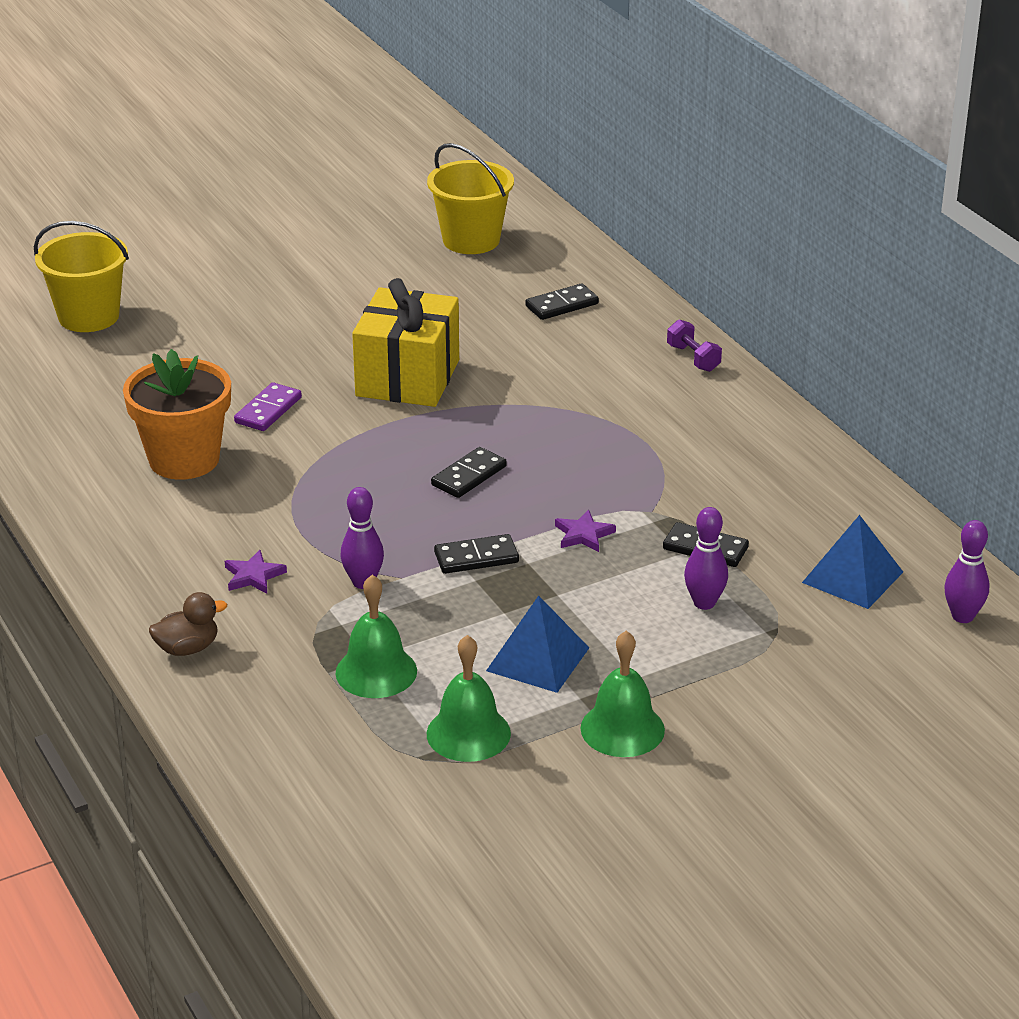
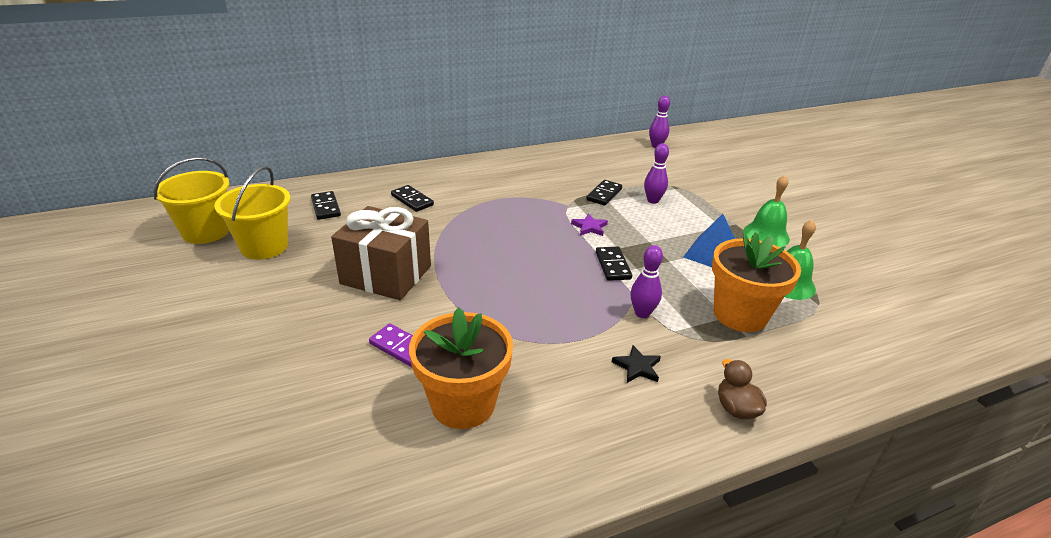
camera: 85 degrees left, 0 degrees up
(88, 316) = (145, 479): yellow bucket -> yellow bucket (264, 247)
(253, 576) = (637, 367): purple star -> black star
(376, 671) = (740, 314): green bell -> orange flower pot
(407, 378) = (386, 275): yellow gift -> brown gift
(469, 476) = (520, 260): black domino -> black domino (412, 200)
(693, 358) = (414, 175): purple dumbbell -> none
(852, 577) = (628, 163): blue pyramid -> none

